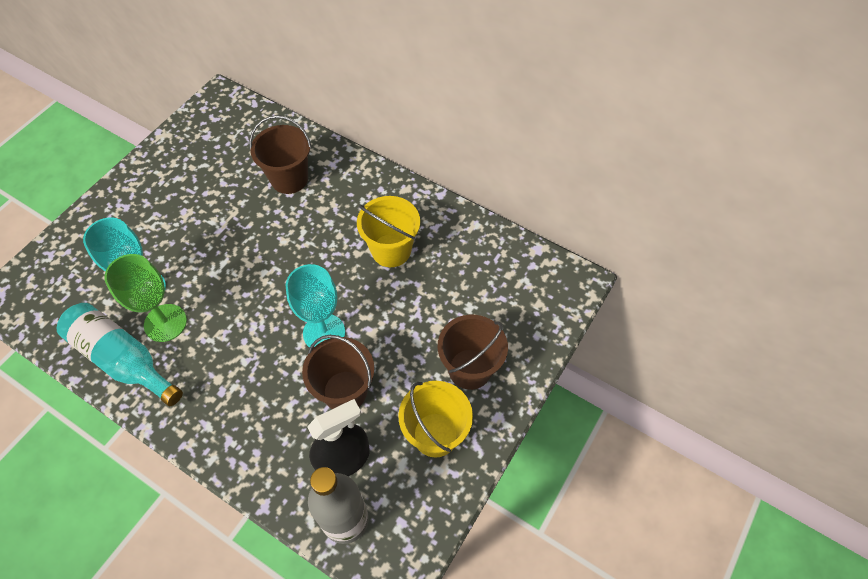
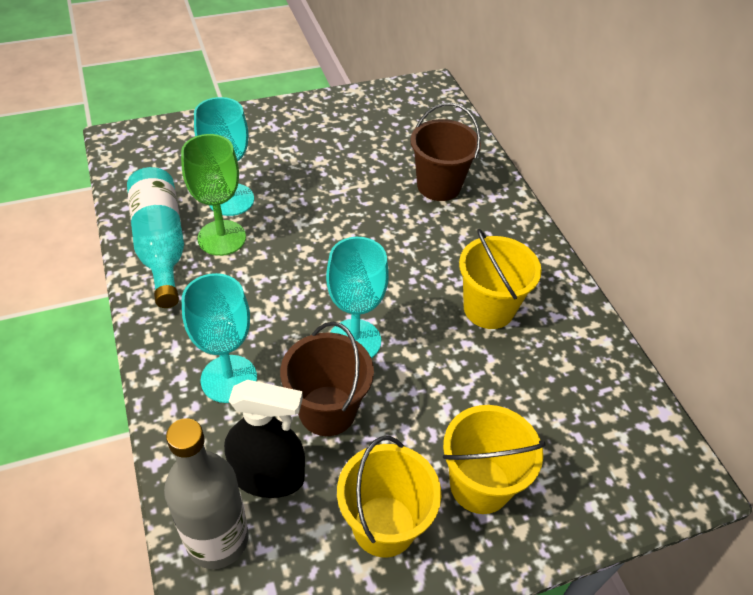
camera: 35 degrees right, 10 degrees down
(263, 418) = (229, 379): none -> turquoise goblet
(470, 369) = (480, 485): brown bucket -> yellow bucket

